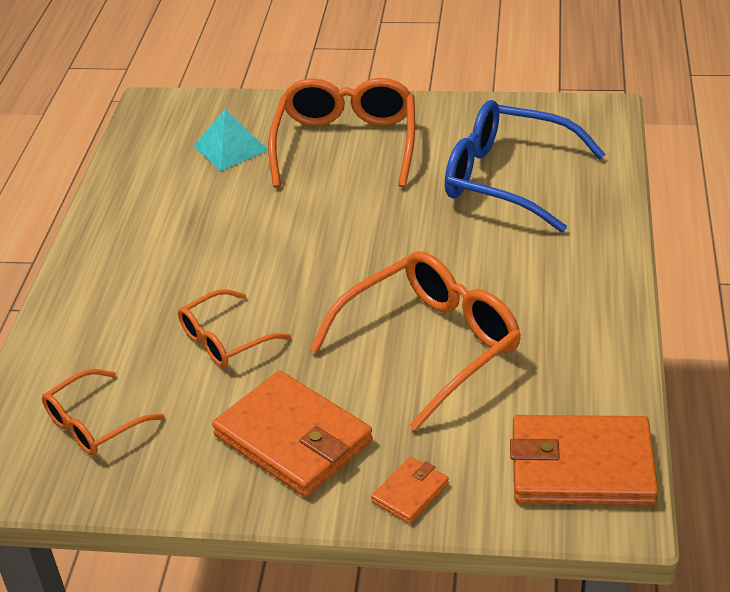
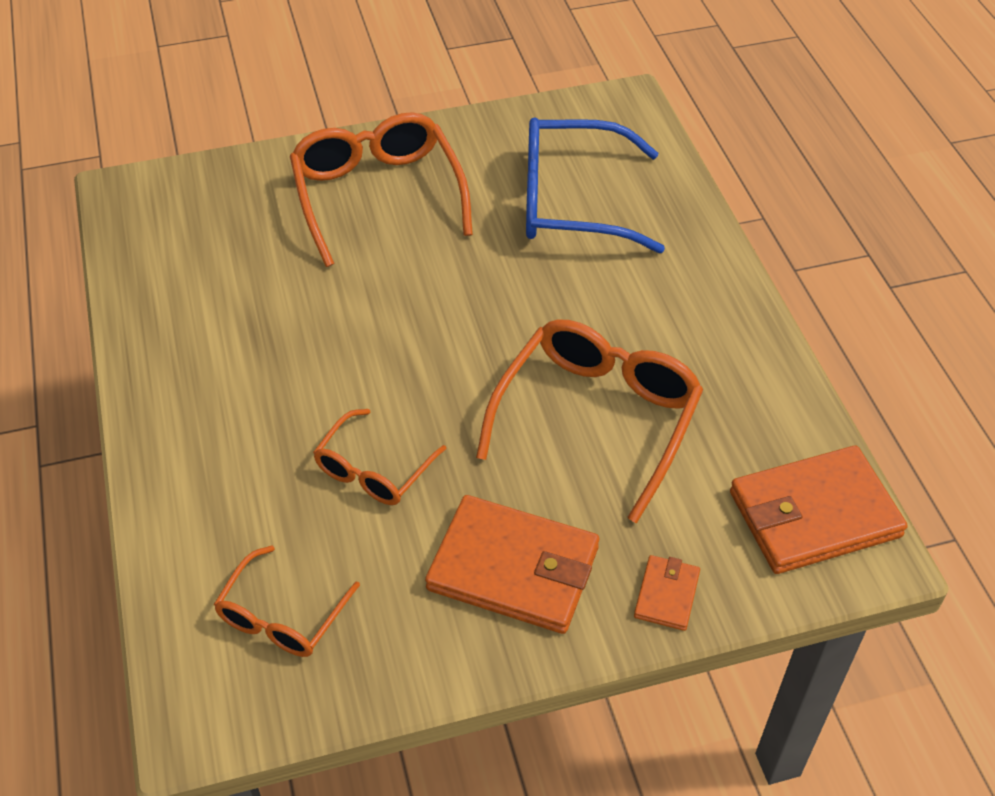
camera: 25 degrees left, 10 degrees up
(231, 148) = (248, 227): turquoise pyramid -> none

